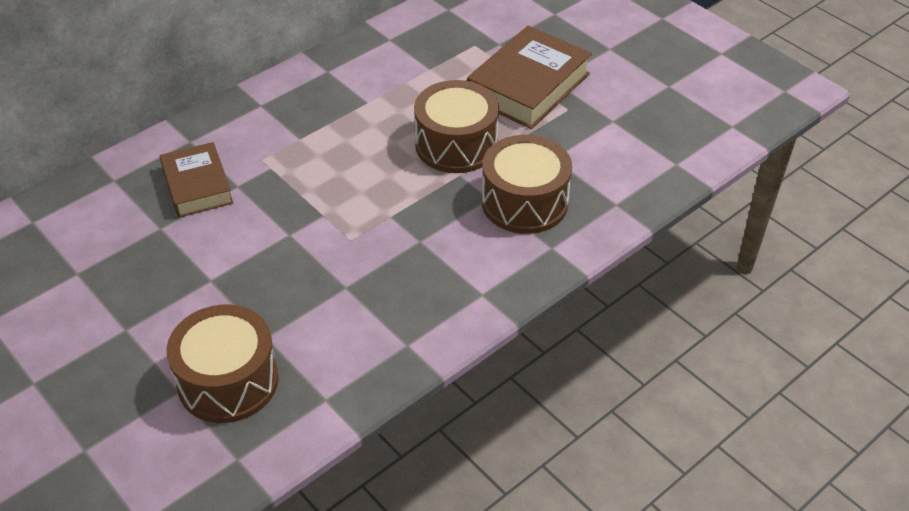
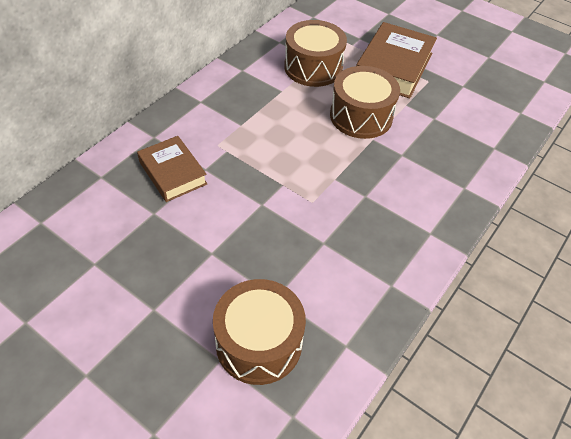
camera: 15 degrees left, 5 degrees up
(524, 202) = (429, 155): brown drum -> brown drum (313, 67)

